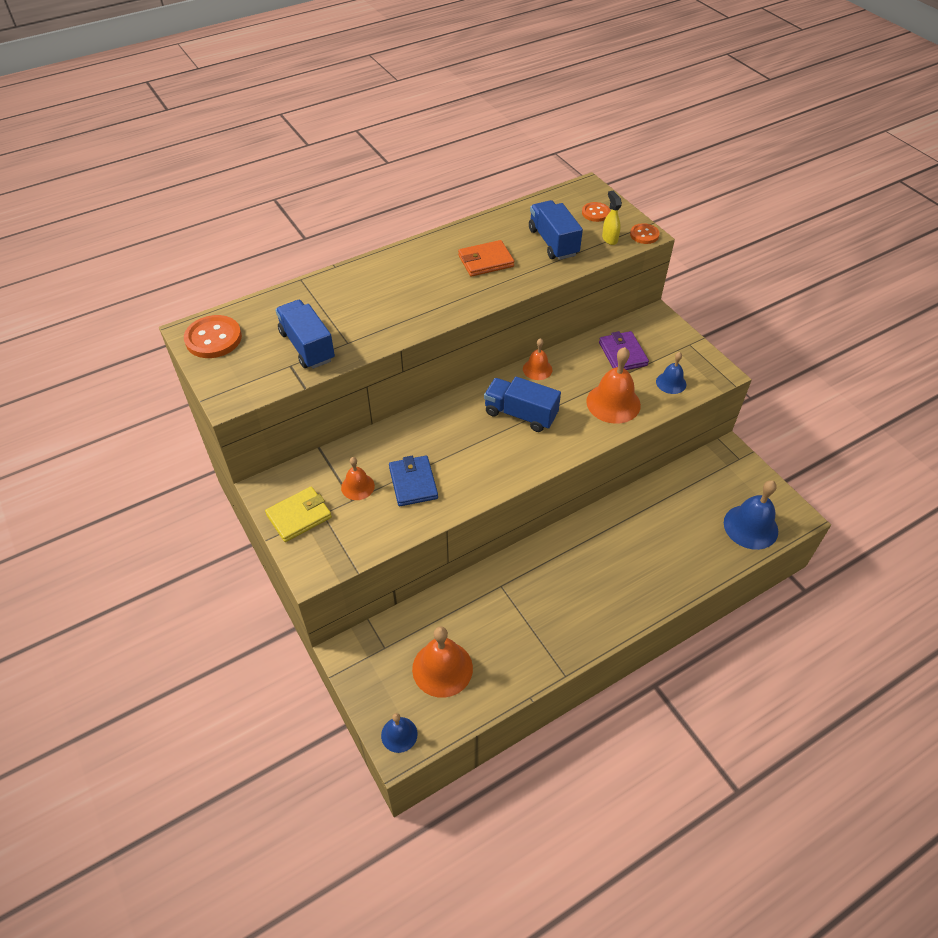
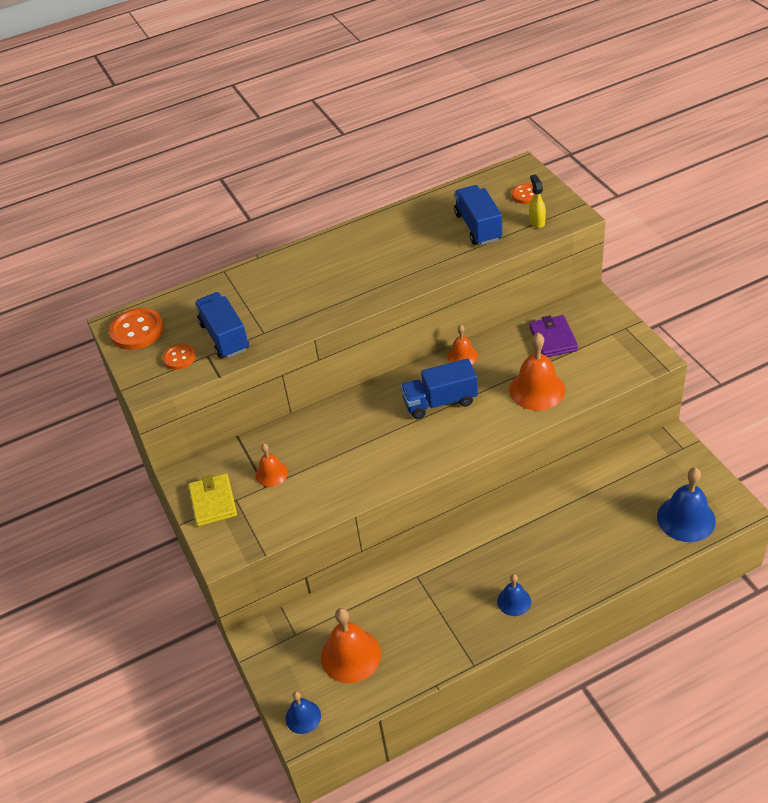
camera: 10 degrees right, 5 degrees down
(299, 516) = (213, 502): yellow wallet -> yellow wallet turned 75 degrees counterclockwise
(413, 483) = (326, 470): blue wallet -> none
(485, 261) = (407, 248): orange wallet -> none
(520, 414) = (440, 402): blue truck -> blue truck turned 45 degrees counterclockwise
(644, 235) = (573, 216): orange button -> orange button (179, 358)
(671, 383) = (600, 368): blue bell -> blue bell (514, 601)

